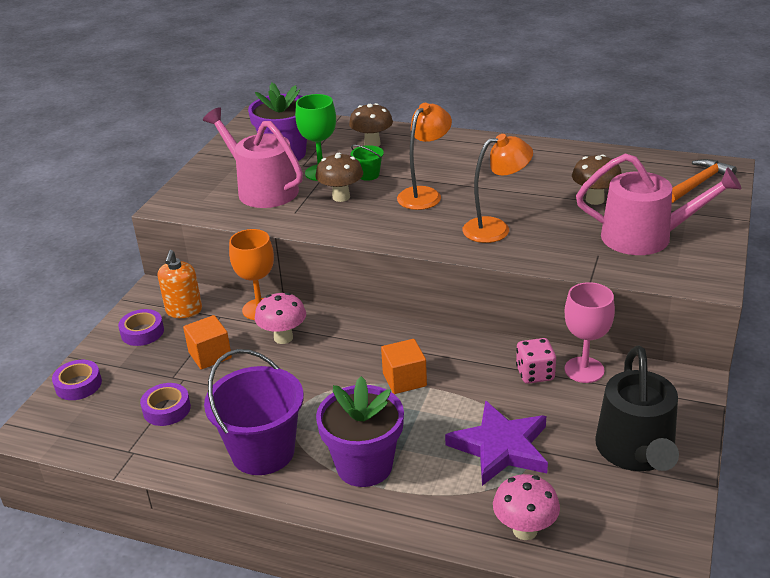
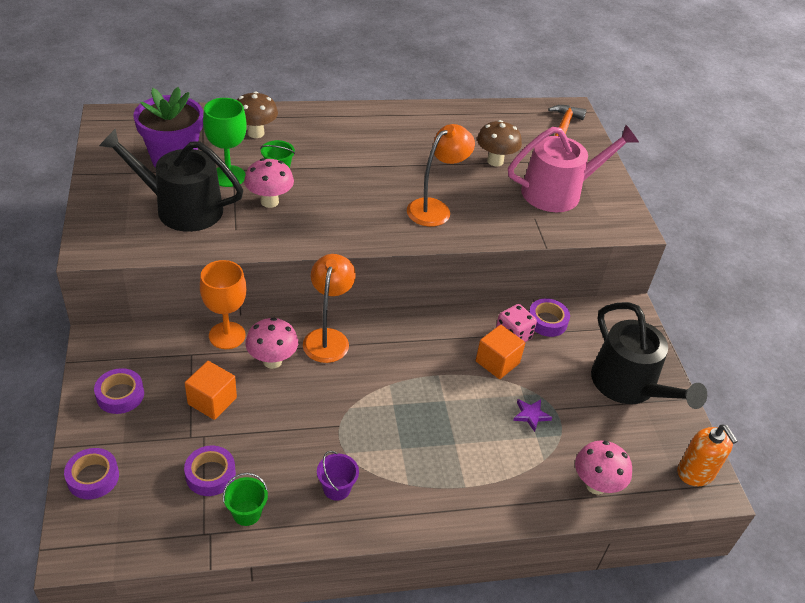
camera: 35 degrees left, 10 degrees up
(173, 447) = (247, 513): none -> green bucket
(184, 310) = (148, 357): orange soap dispenser -> orange soap dispenser (695, 473)
(262, 189) = (181, 208): pink watering can -> black watering can
(263, 452) = (336, 488): purple bucket -> purple bucket, size x0.44
(341, 197) = (269, 201): brown mushroom -> pink mushroom
(364, 466) = (435, 471): purple flower pot -> none
(404, 379) = (412, 373): orange cube -> orange cube (497, 362)
(424, 194) = (347, 183): orange lamp -> orange lamp (328, 338)
(500, 447) = (531, 415): purple star -> purple star, size x0.42
(584, 370) = (547, 321): pink goblet -> purple tape

